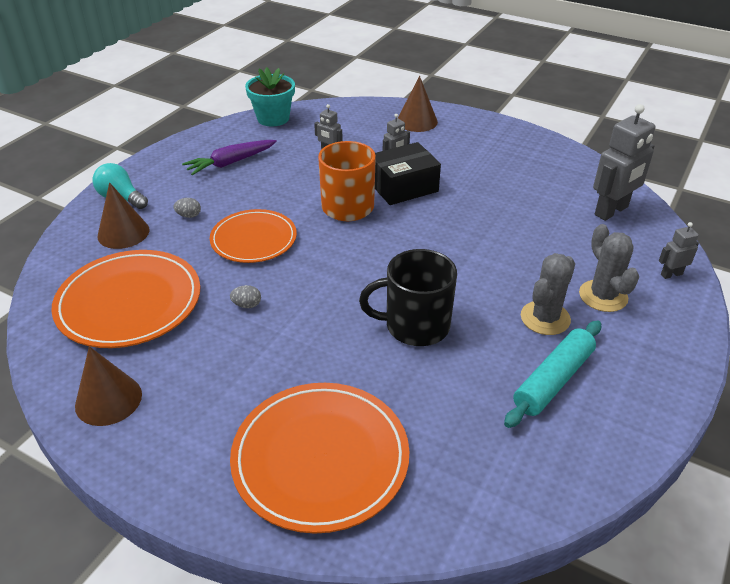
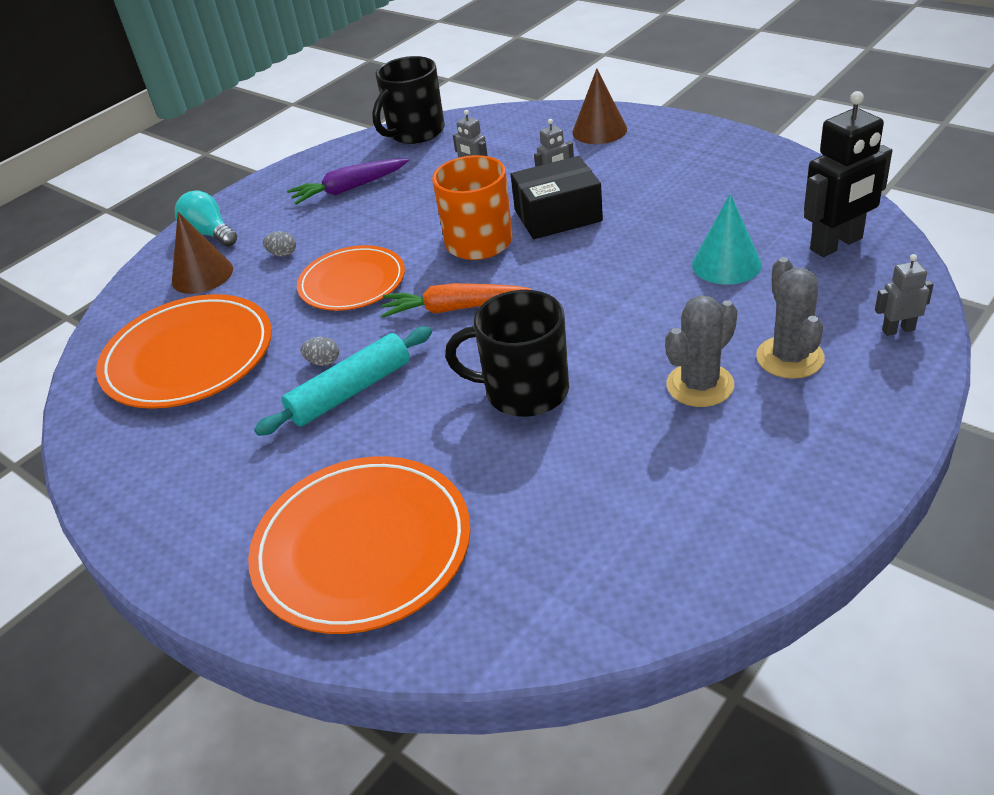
camera: 15 degrees right, 0 degrees up
(108, 399) = (138, 468): brown cone -> none
(273, 118) = (415, 132): turquoise flower pot -> black mug
(342, 260) = (454, 309): none -> orange carrot
(538, 225) = (726, 264): none -> turquoise cone
(553, 380) = (687, 465): turquoise rolling pin -> turquoise rolling pin (350, 391)
(611, 211) = (836, 244): grey robot -> black robot

